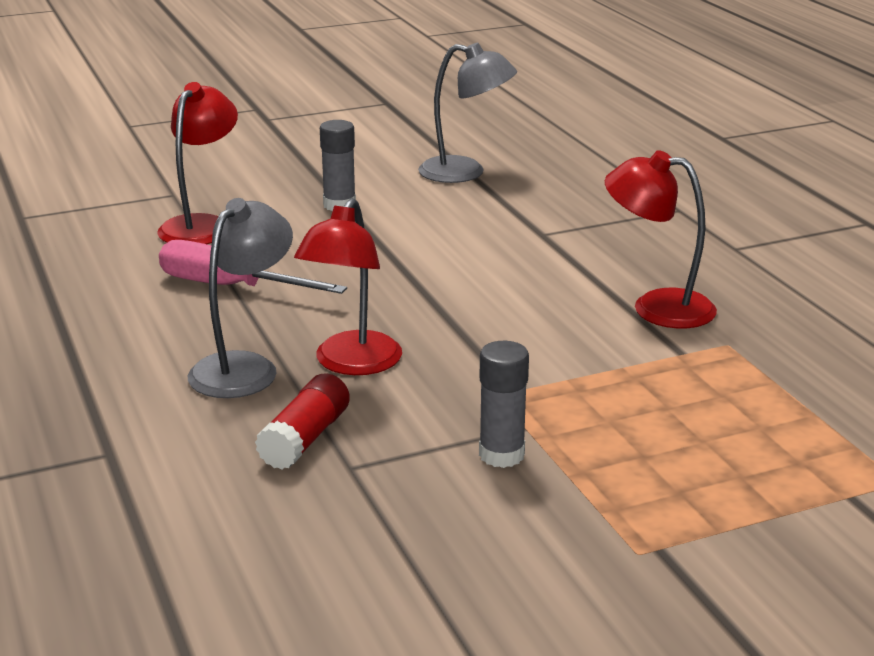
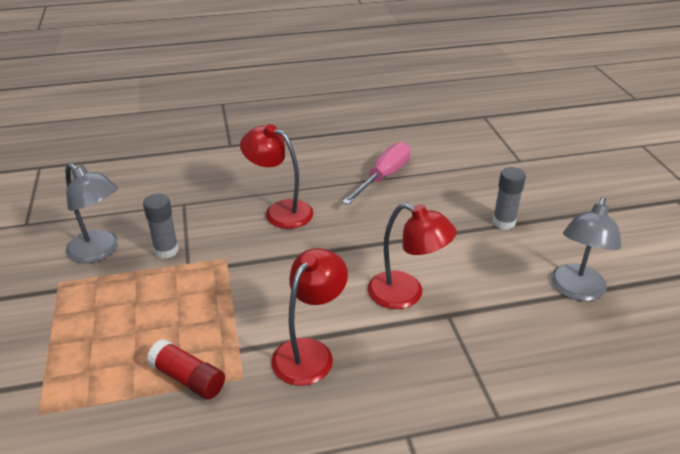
camera: 100 degrees right, 10 degrees up
(202, 225) = (470, 169): red lamp -> red lamp (406, 294)
(244, 367) = (290, 179): grey lamp -> grey lamp (99, 252)
(305, 439) = (214, 193): red glue stick -> red glue stick (188, 378)

